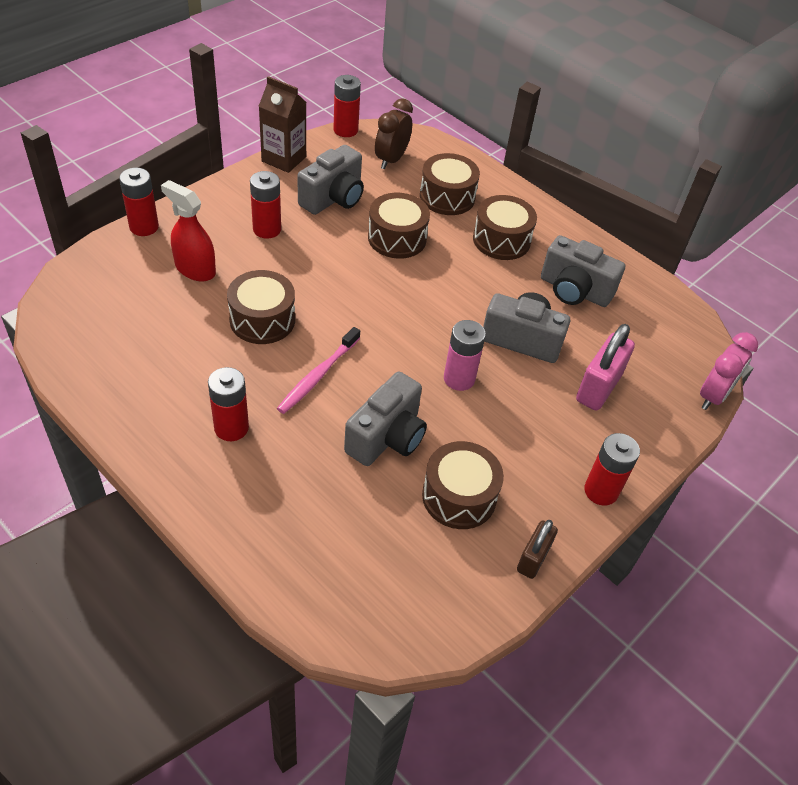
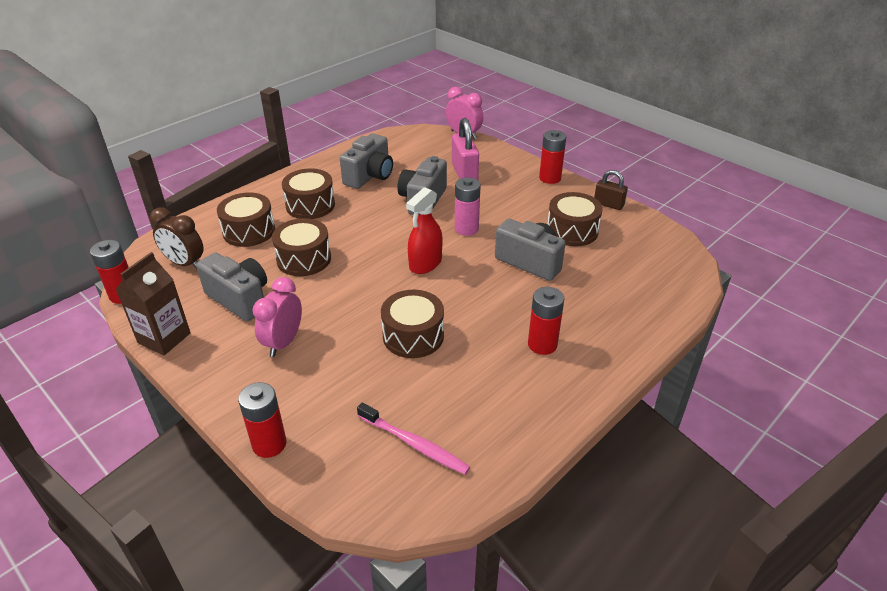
camera: 85 degrees left, 10 degrees down
(195, 269) = (343, 391): red spray bottle -> red spray bottle (425, 264)
(267, 229) = (283, 342): red battery -> pink clock
(318, 376) = (475, 299): pink toothbrush -> pink toothbrush (414, 444)
(598, 387) = (464, 173): pink padlock -> pink padlock turned 45 degrees clockwise

